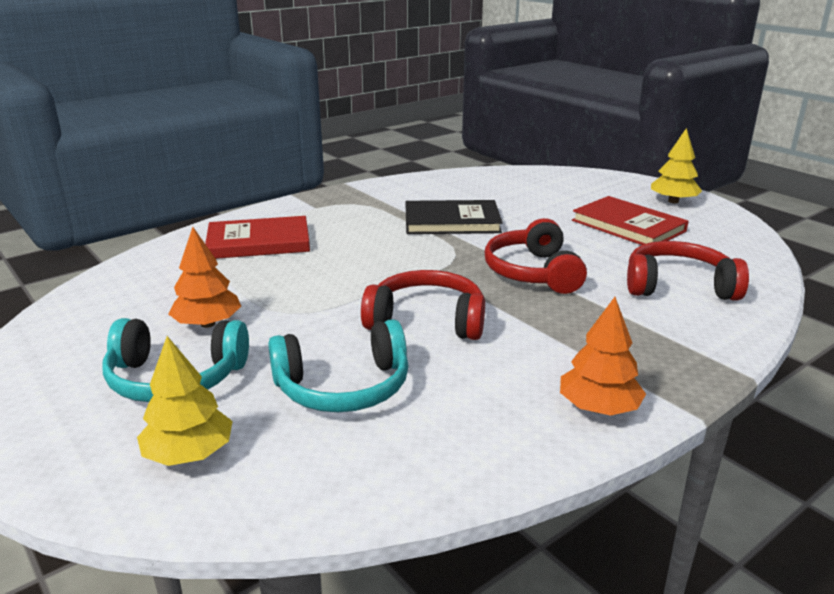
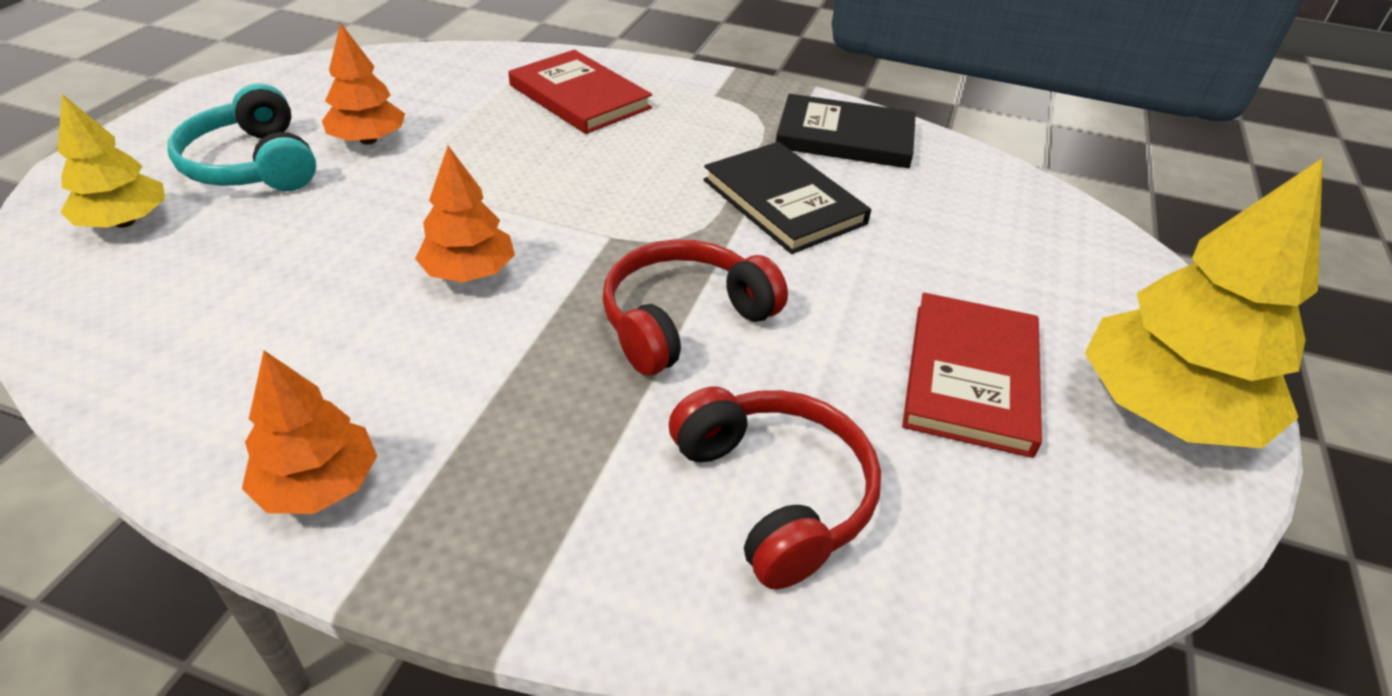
camera: 55 degrees right, 15 degrees up
(343, 387) = (281, 265): turquoise headphones -> none
(408, 191) = (845, 137): none -> black book
(427, 320) = (469, 272): red headphones -> orange tree
(673, 201) = (1165, 410): yellow tree -> yellow tree, size x1.78

